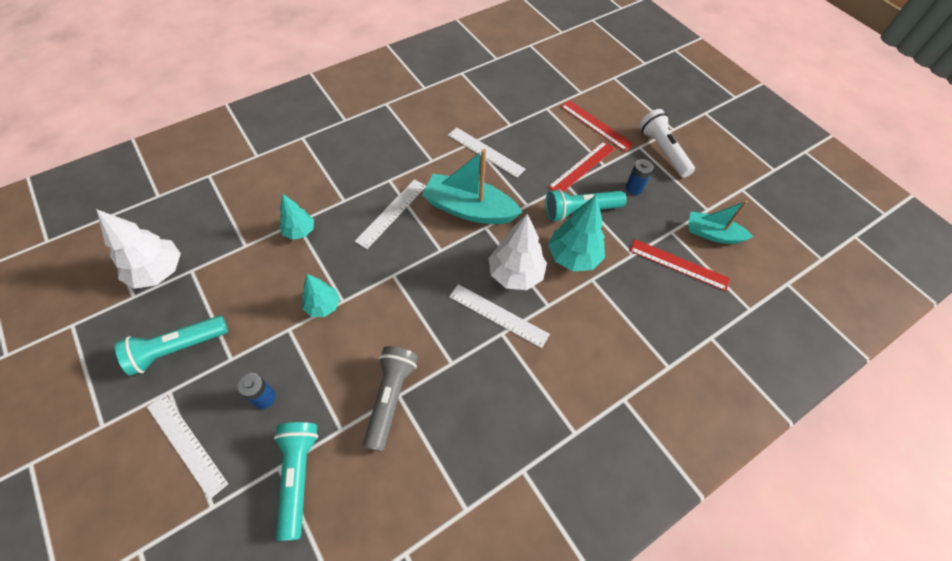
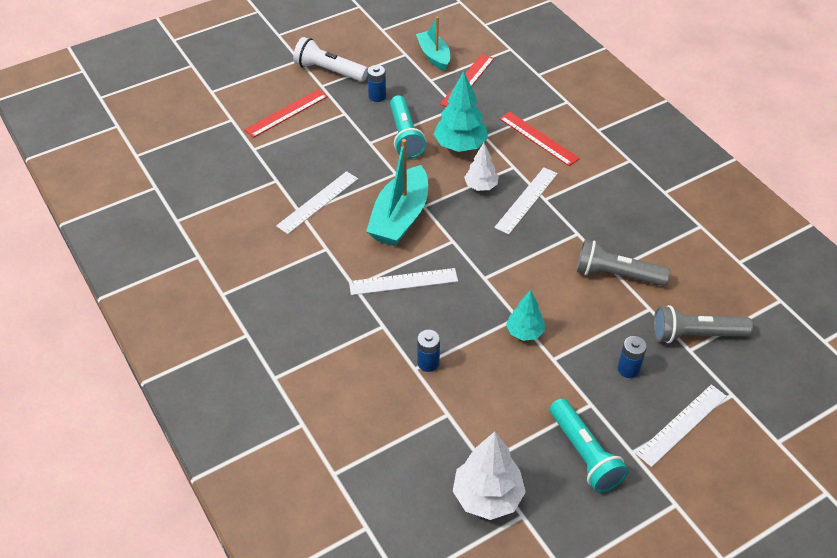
camera: 85 degrees left, 10 degrees down
(298, 476) = (695, 335): turquoise flashlight -> grey flashlight
(299, 231) = (428, 363): turquoise tree -> blue battery
(391, 213) = (403, 281): white ruler -> white ruler turned 45 degrees counterclockwise
(515, 274) = (481, 186): white tree -> white tree, size x0.61
(582, 167) = (347, 129): red ruler -> red ruler (538, 138)
(662, 151) = (329, 71): white flashlight -> white flashlight turned 45 degrees clockwise
(712, 234) = (434, 56): turquoise boat -> turquoise boat turned 135 degrees clockwise

